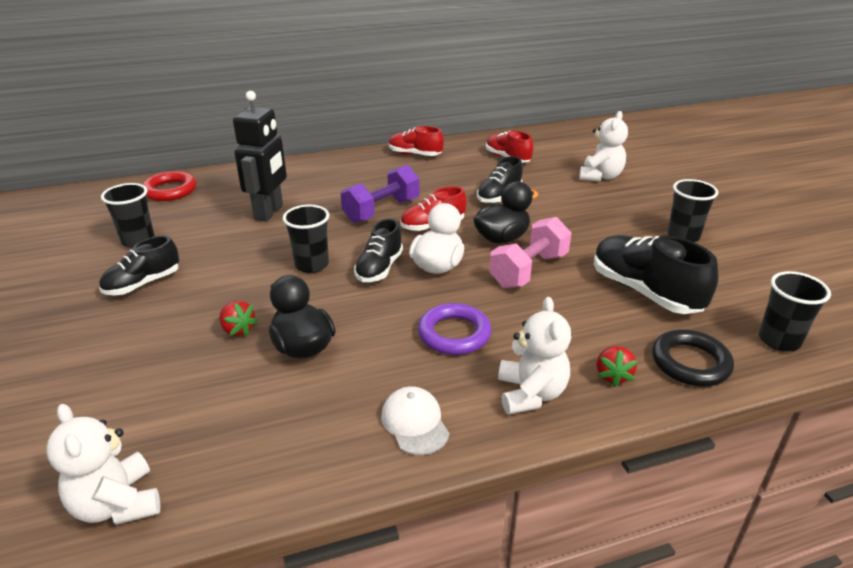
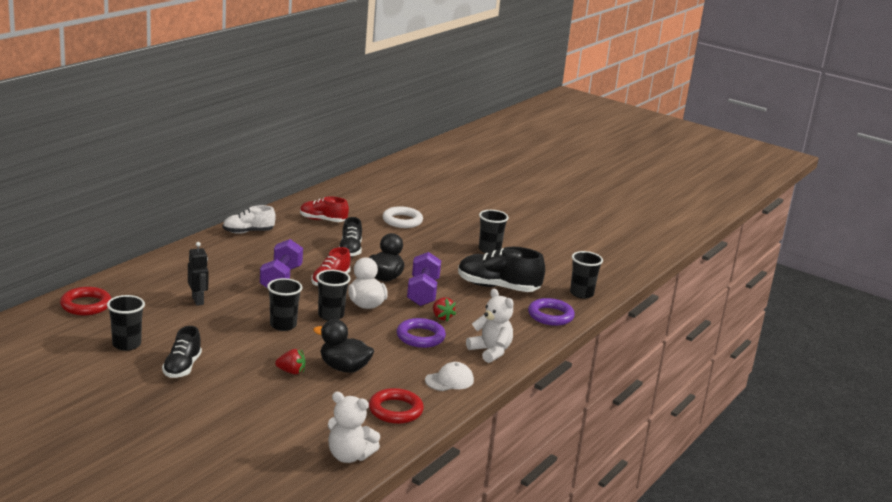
camera: 40 degrees left, 10 degrees down
(269, 212) = (198, 300): black robot -> black robot, size x0.61
(280, 446) = (395, 410): none -> red ring
(379, 268) = (331, 315): black shoe -> black cup
(415, 154) = (248, 232): red shoe -> white shoe
(415, 423) = (449, 380): white cap -> white cap turned 120 degrees clockwise
(529, 270) = (423, 292): pink dumbbell -> purple dumbbell
(600, 176) = (402, 221): white teddy bear -> white ring
(613, 375) = (520, 332): red strawberry -> red strawberry (441, 317)
(690, 363) = (550, 316): black ring -> purple ring

